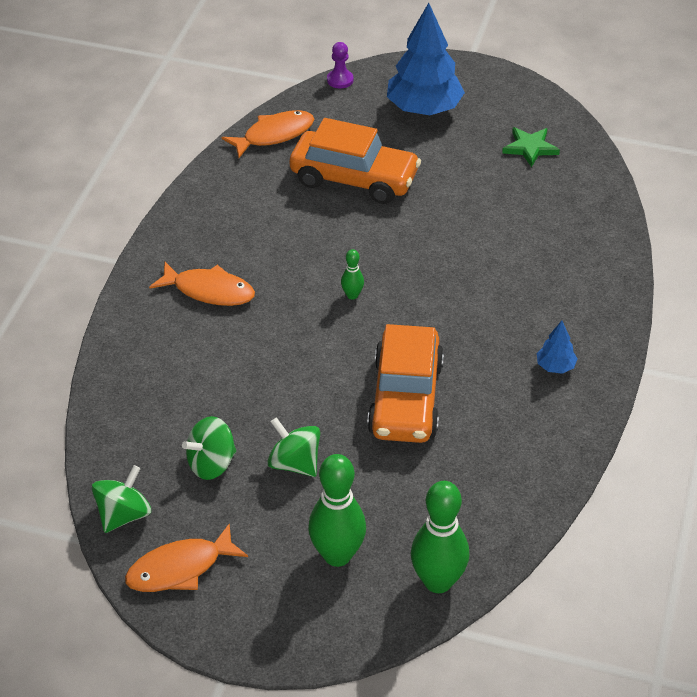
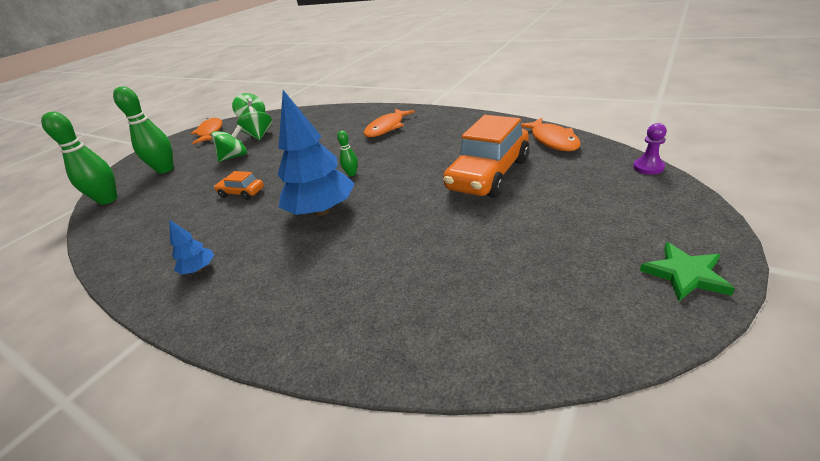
camera: 110 degrees right, 10 degrees down
(406, 399) = (242, 193): orange car -> orange car, size x0.48
(424, 109) = (606, 216): blue tree -> blue tree (322, 211)
(530, 148) = (530, 295): green star -> green star (685, 274)

